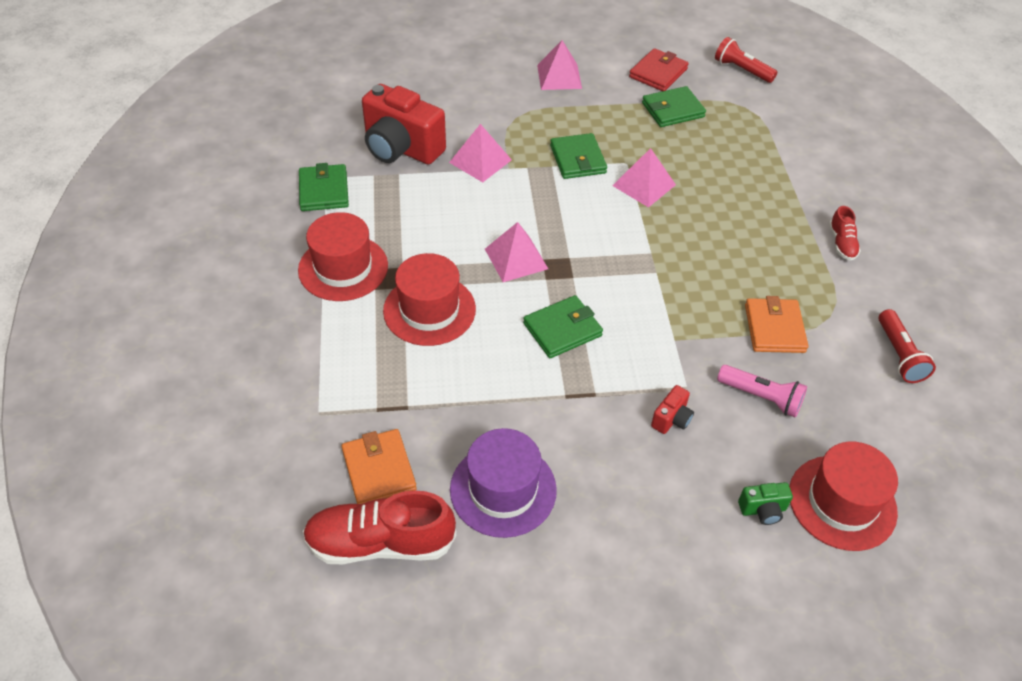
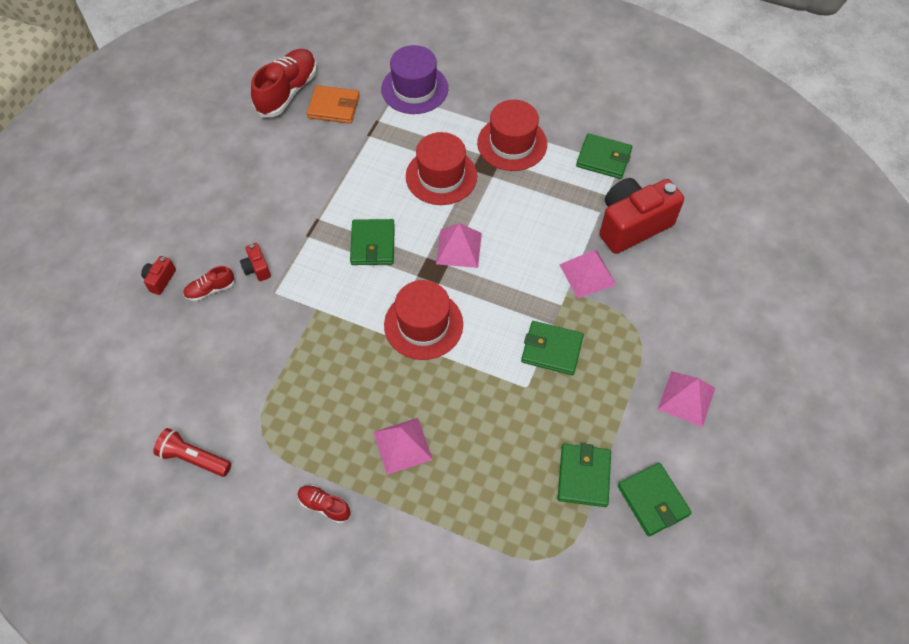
camera: 120 degrees right, 10 degrees up
(503, 489) = (277, 157): purple hat -> purple hat (414, 89)
(644, 185) = (490, 384): pink pyramid -> pink pyramid (402, 445)
(658, 73) = (653, 500): red wallet -> green wallet
(732, 449) = (210, 290): none -> red shoe
(742, 70) = (621, 599): red flashlight -> none
(761, 397) = (232, 333): pink flashlight -> none
(763, 510) = (160, 280): green camera -> red camera
(774, 328) = (279, 384): orange wallet -> none
(842, 502) = (128, 328): red hat -> red hat (423, 324)

